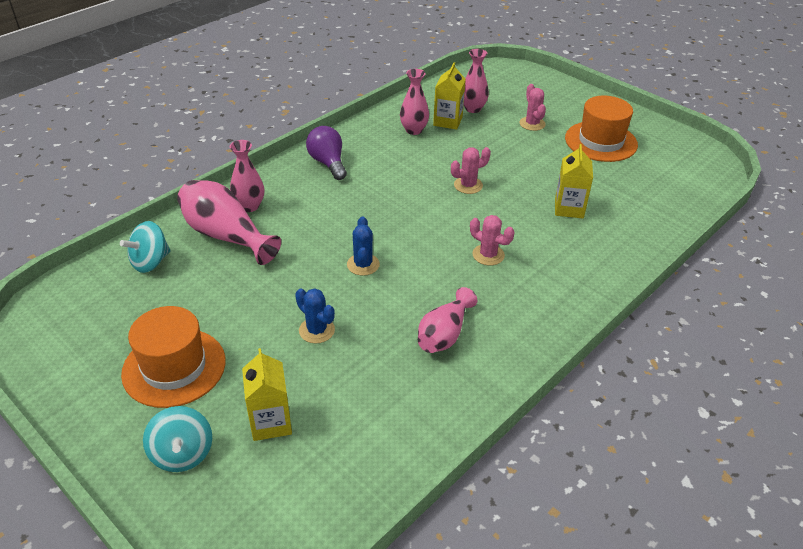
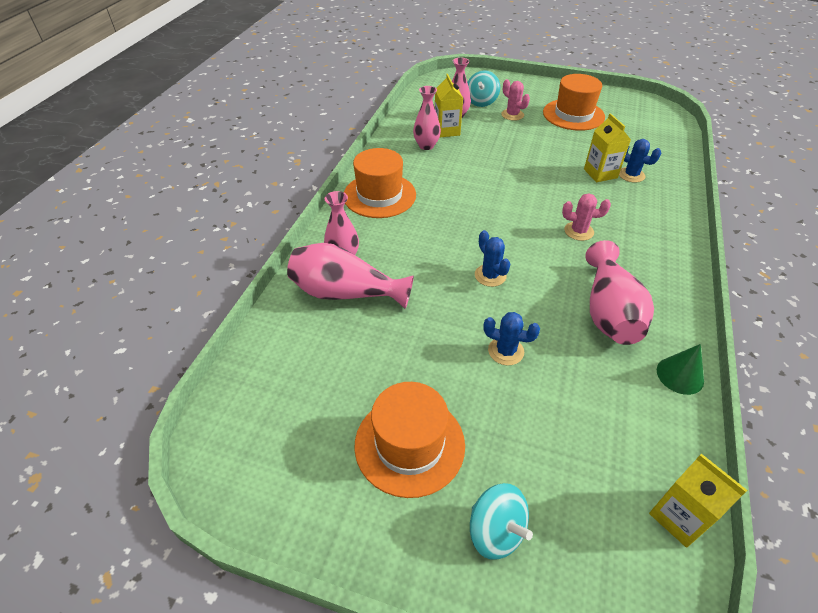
camera: 25 degrees left, 5 degrees up
(150, 262) = (293, 346): turquoise spinning top -> turquoise spinning top (481, 102)
(271, 422) = (545, 458): yellow carton -> yellow carton (679, 517)
(328, 163) = (379, 195): purple light bulb -> orange hat
(444, 334) = (609, 312): pink vase -> pink vase, size x1.51
(457, 411) = (680, 375): none -> green cone
(468, 185) = (510, 179): pink cactus -> none
(602, 220) = (631, 175): none -> blue cactus

